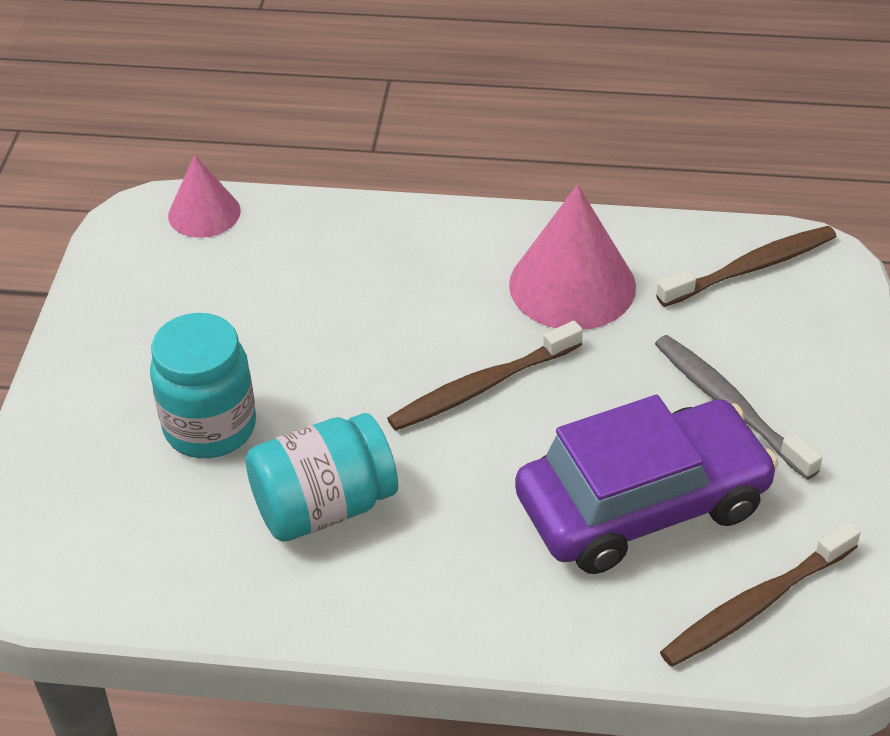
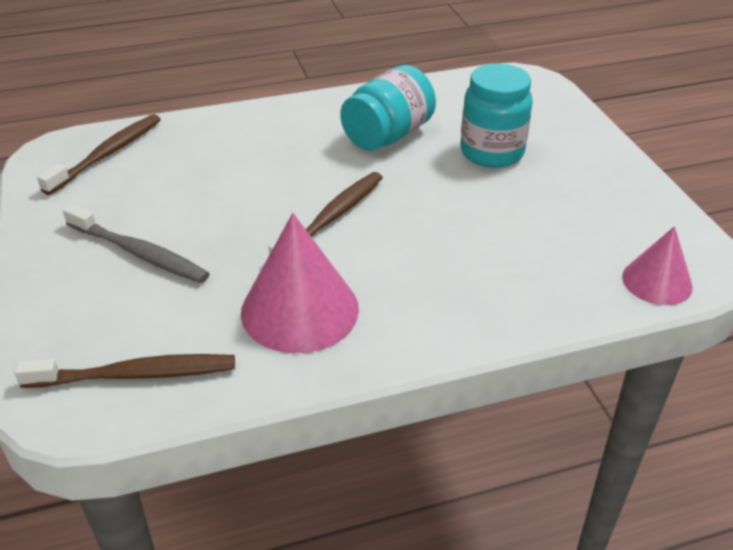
camera: 155 degrees right, 5 degrees down
(642, 504) = (190, 182): purple car -> none
(751, 268) = (135, 375): brown toothbrush -> brown toothbrush turned 135 degrees counterclockwise

